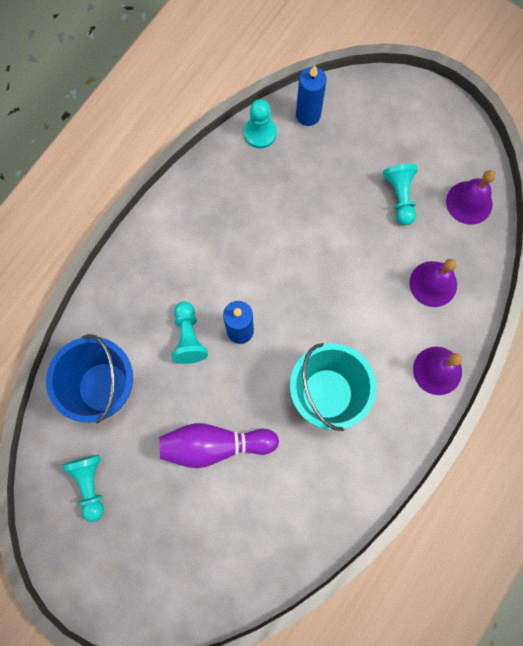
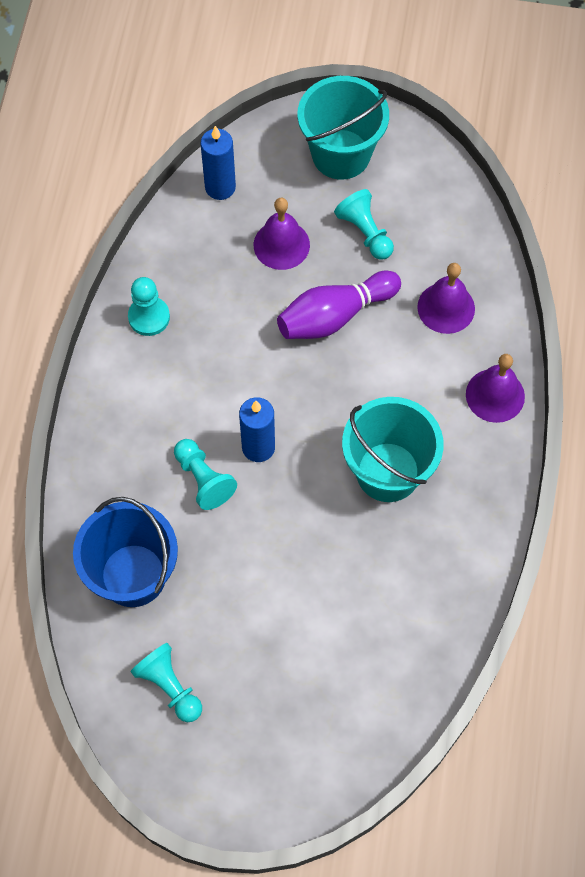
camera: 25 degrees left, 10 degrees down
(214, 445) = (291, 581): purple bowling pin -> purple bowling pin (335, 316)
(260, 133) = (175, 228): turquoise pawn -> turquoise pawn (149, 317)
(411, 127) = (341, 154): none -> turquoise bucket
(469, 202) = (443, 207): purple bell -> purple bell (281, 245)

